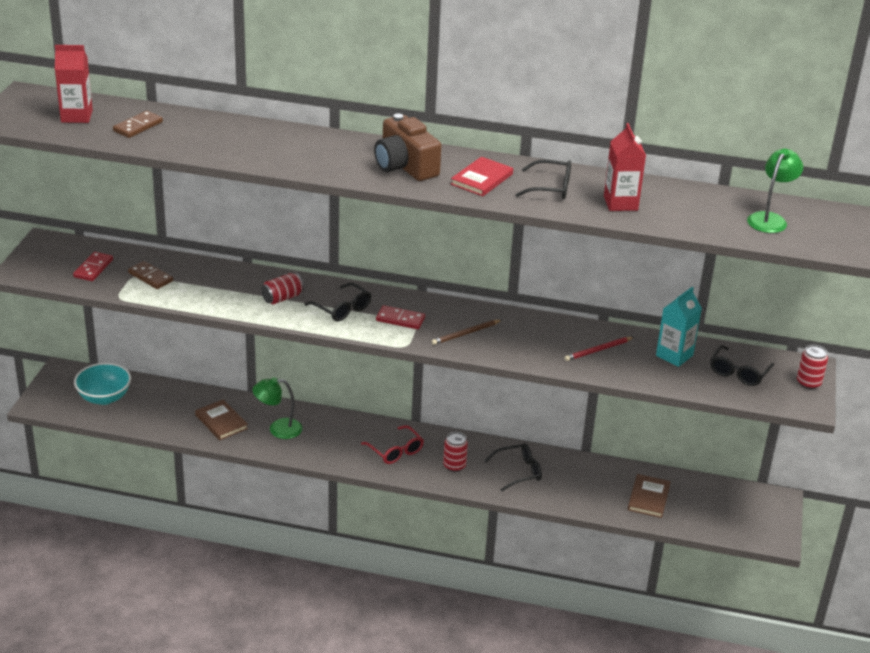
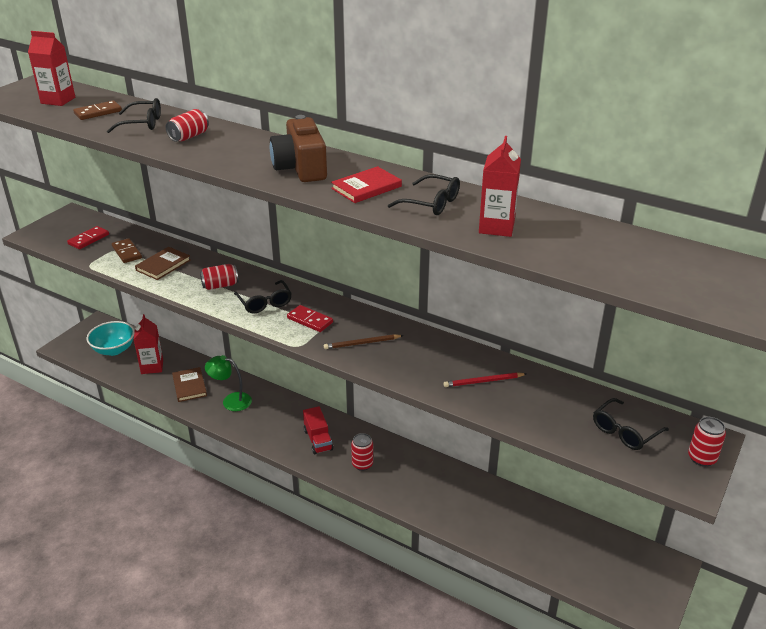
camera: 20 degrees right, 0 degrees up
(163, 409) = (152, 367): none -> red carton
(264, 144) = (189, 136): none -> red can
(395, 451) = (318, 440): red glasses -> red truck
(518, 471) = (418, 482): black glasses -> black glasses (142, 123)
(648, 498) = (533, 535): brown book -> brown book (163, 265)
(674, 355) = (561, 400): turquoise carton -> none
(770, 219) = (663, 265): green lamp -> none

